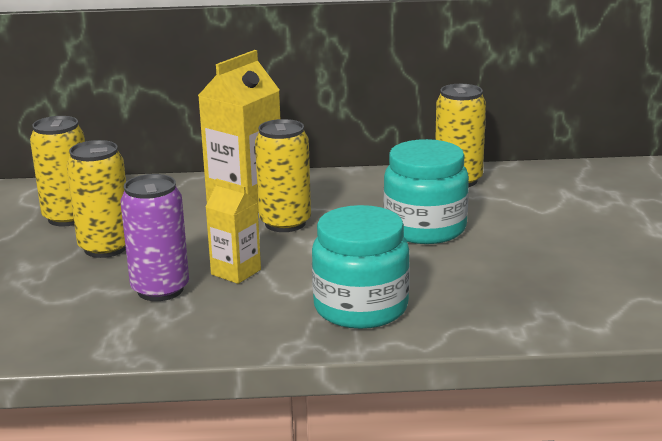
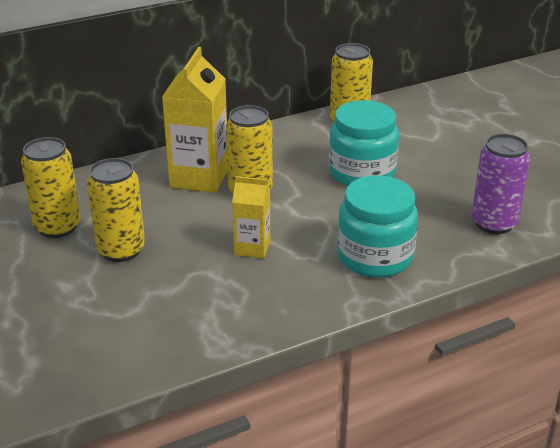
camera: 25 degrees left, 10 degrees up
(160, 290) = (206, 280): purple can -> purple can (494, 223)

